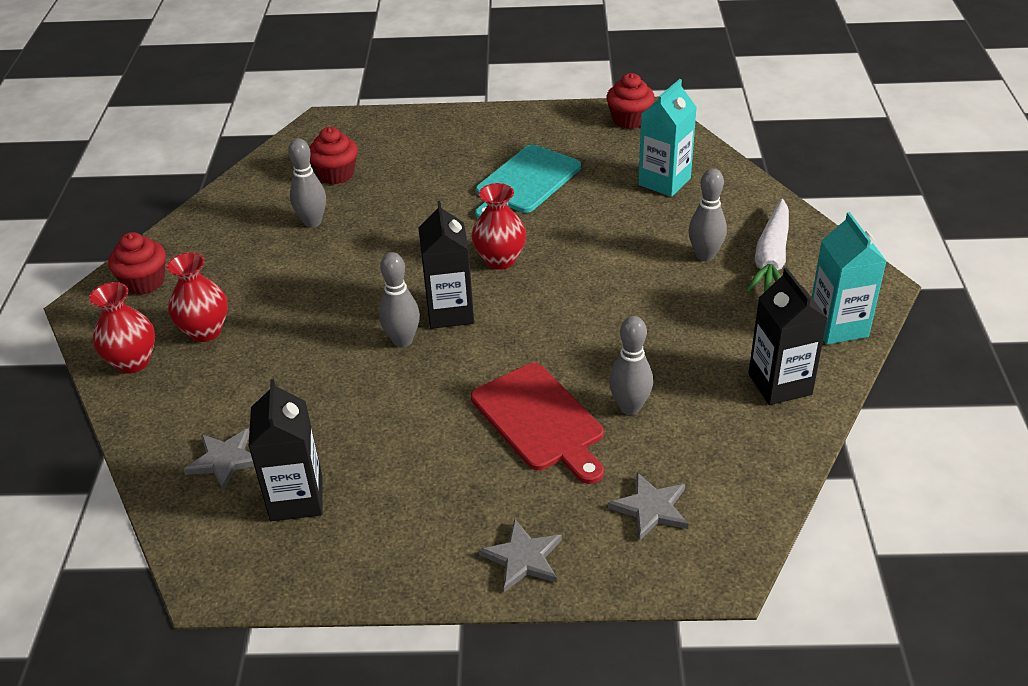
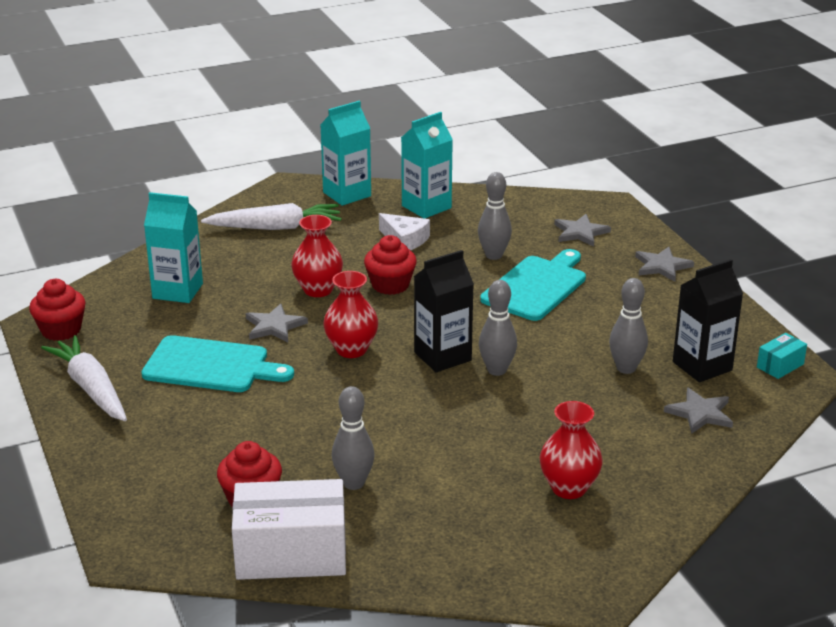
camera: 115 degrees left, 10 degrees down
(133, 362) = (643, 516): red vase -> red vase (318, 289)
(144, 282) = (529, 566): red cupcake -> red cupcake (390, 285)
(245, 571) = (780, 366): none -> turquoise box
(262, 181) = (291, 554): none -> white box
(532, 125) = (91, 388): none -> white carrot
(540, 420) = (536, 286): red cutting board -> turquoise cutting board
(569, 224) = (274, 326): none -> grey star
(701, 345) = (405, 240): none -> white cheese
(705, 255) = (287, 255): grey bowling pin -> grey bowling pin (626, 368)
(780, 384) = (426, 207): black carton -> turquoise carton

